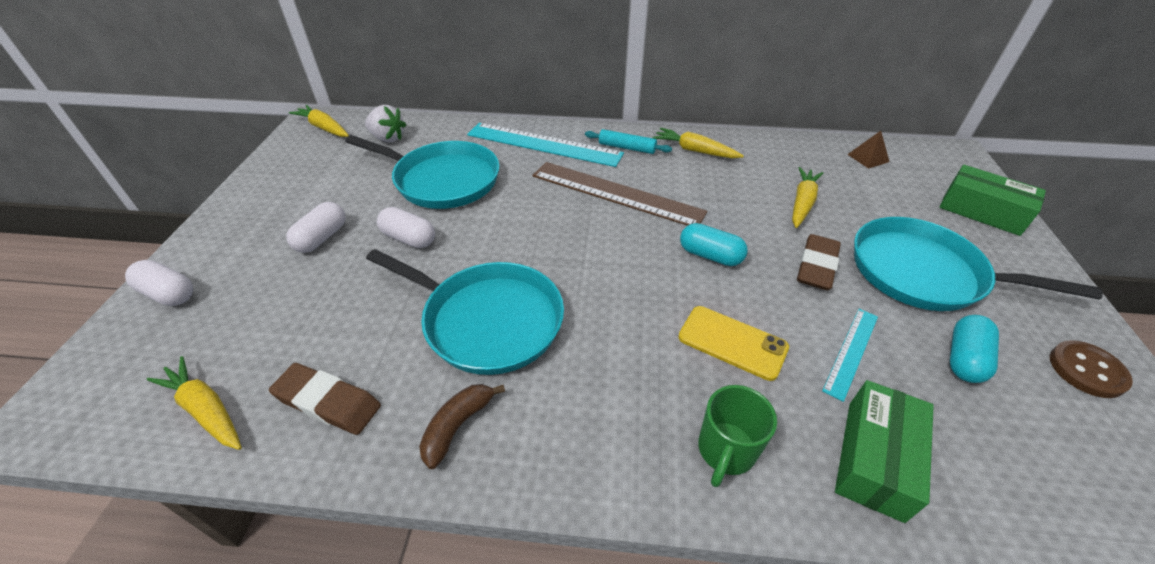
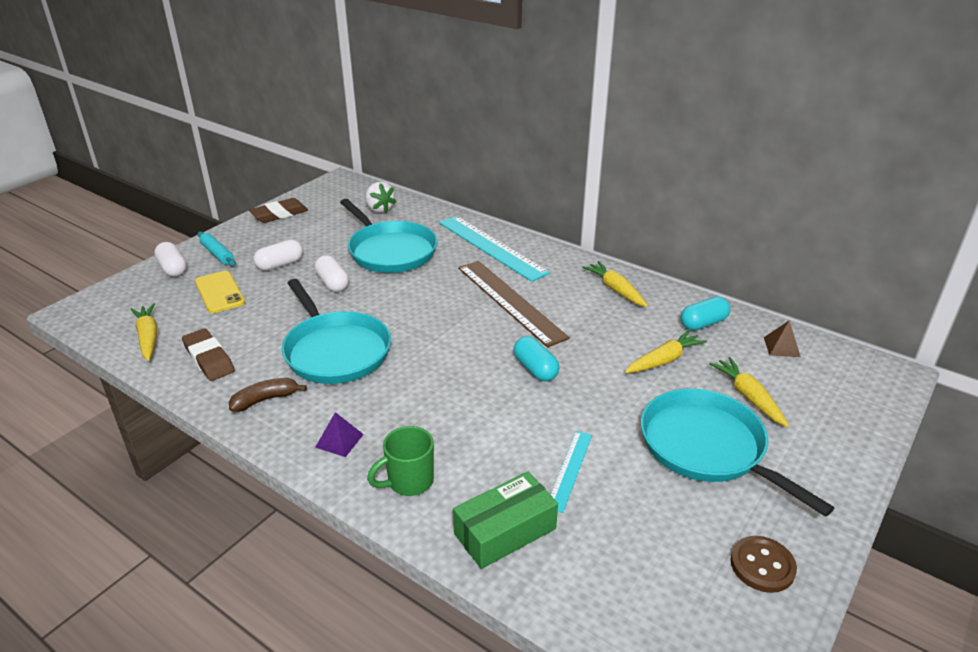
camera: 30 degrees right, 10 degrees down
(324, 128) = (342, 189): yellow carrot -> yellow carrot (748, 397)
(600, 437) = (339, 440): none -> purple pyramid
(627, 147) = (558, 270): turquoise rolling pin -> turquoise rolling pin (217, 254)
(732, 342) = (485, 428): yellow phone -> yellow phone (219, 292)
(816, 266) = (615, 407): brown eraser -> brown eraser (279, 214)
(851, 352) = (569, 470): turquoise ruler -> turquoise ruler turned 45 degrees counterclockwise
(964, 358) = (659, 512): turquoise capsule -> turquoise capsule (703, 323)
(982, 211) = (841, 427): green box -> none

